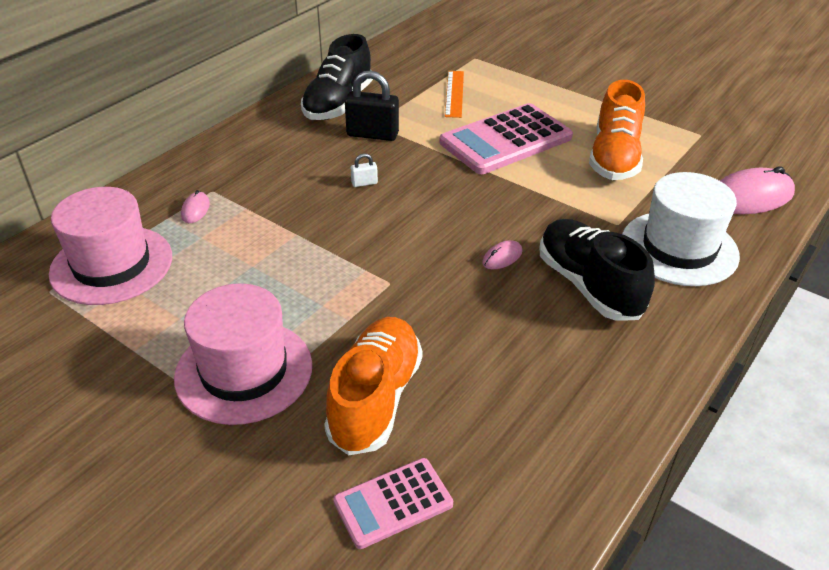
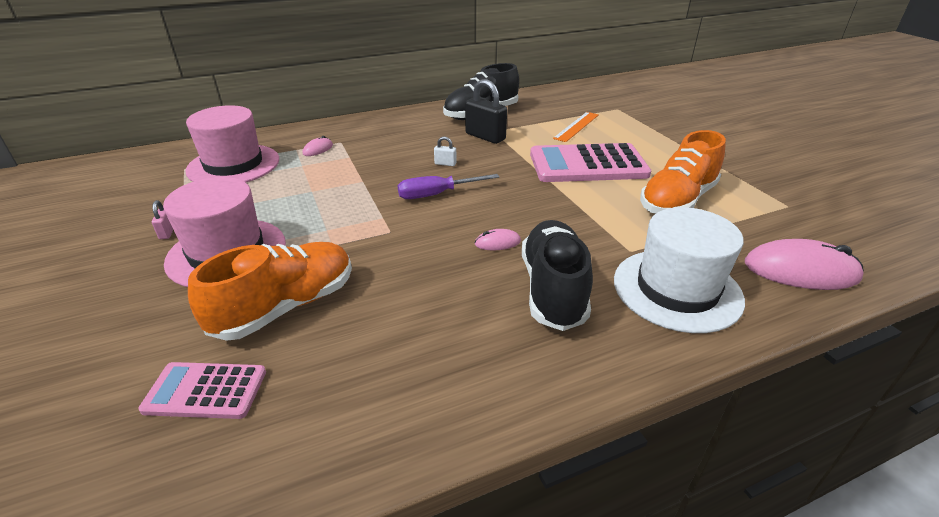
camera: 30 degrees right, 5 degrees down
(141, 376) = (167, 232): none -> pink padlock
(393, 224) = (436, 194): none -> purple screwdriver

